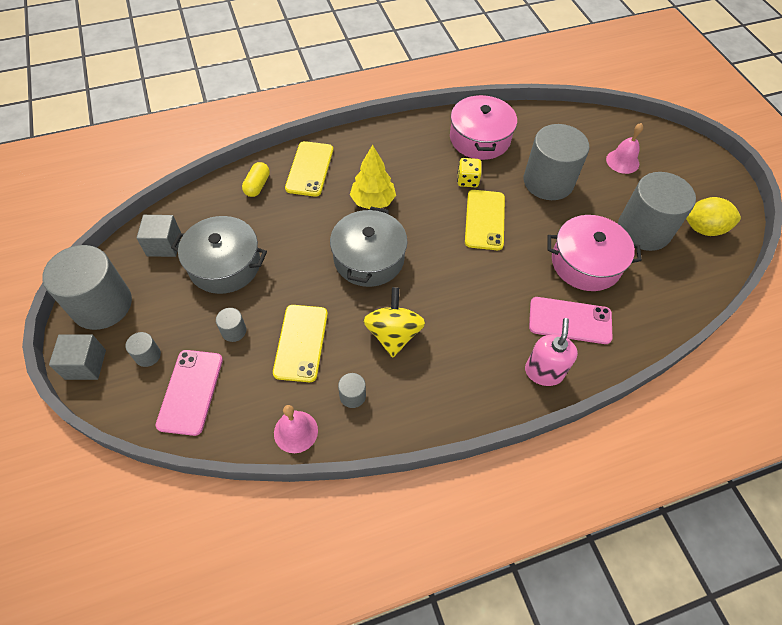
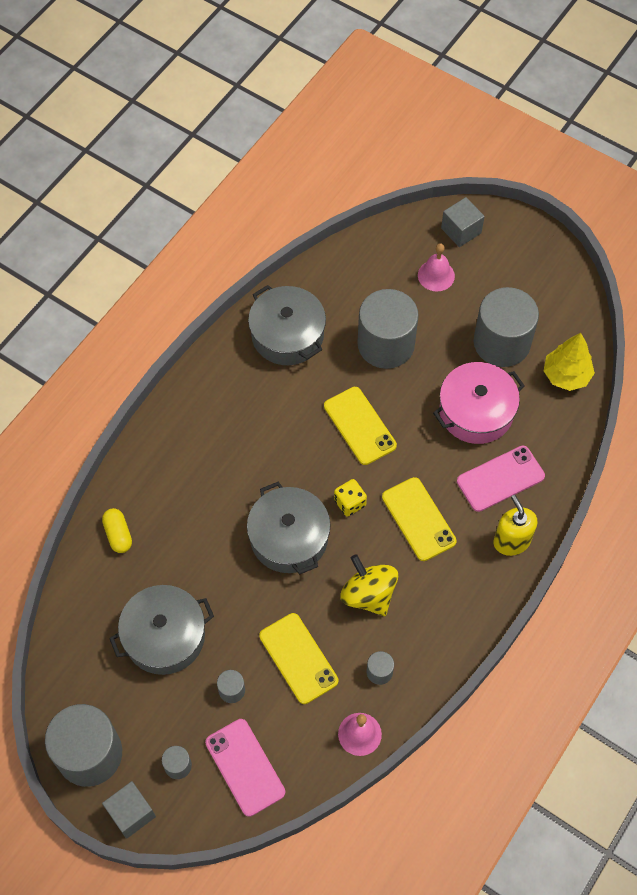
camera: 35 degrees left, 5 degrees up
(164, 245) = (88, 657): grey cube -> grey cube (461, 230)
(310, 169) = (152, 481): yellow phone -> yellow phone (418, 519)
(373, 201) = (243, 475): yellow tree -> yellow tree (566, 375)
(467, 180) = (312, 392): yellow dice -> yellow dice (350, 503)
(479, 138) = (287, 335): pink pot -> grey pot
(543, 372) = (511, 541): pink soap dispenser -> yellow soap dispenser
(703, 228) = (549, 307): yellow lemon -> none

